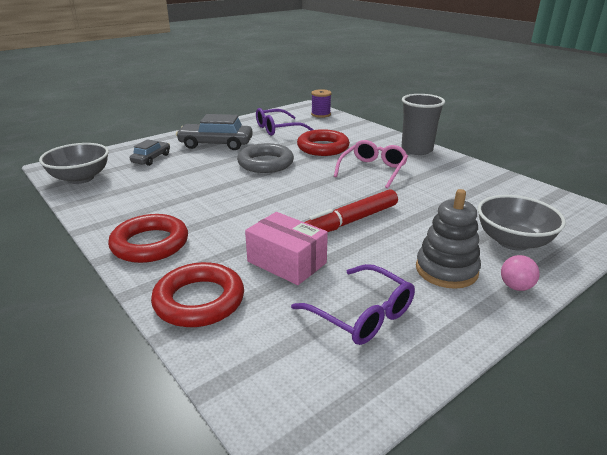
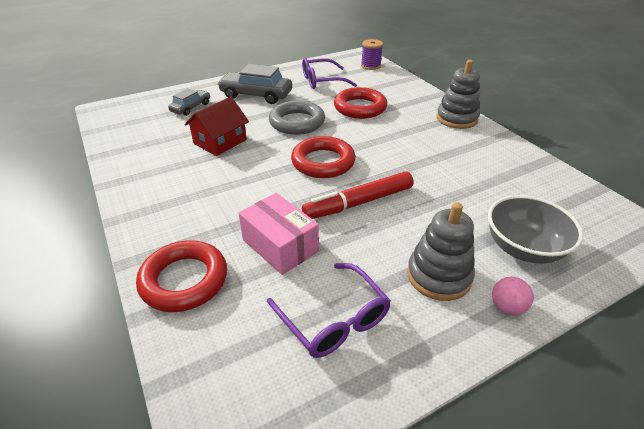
camera: 10 degrees right, 10 degrees up
(80, 178) = (121, 125): grey bowl -> none
(150, 244) = (160, 208): red ring -> red ring (323, 162)
(193, 184) = (220, 142): none -> red house
(373, 170) = (402, 141): pink glasses -> none
(416, 150) = (456, 119): grey cup -> grey stacking toy

